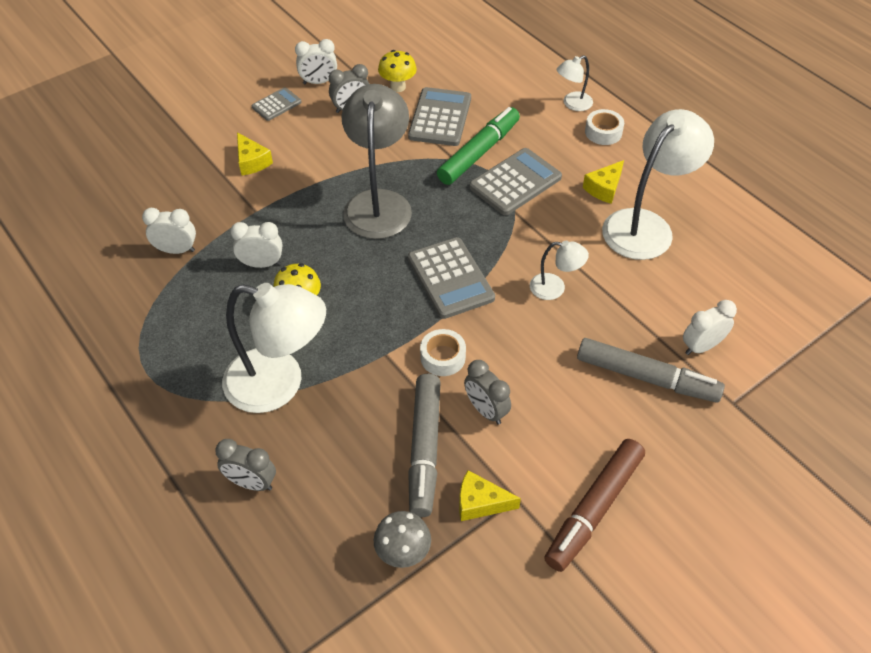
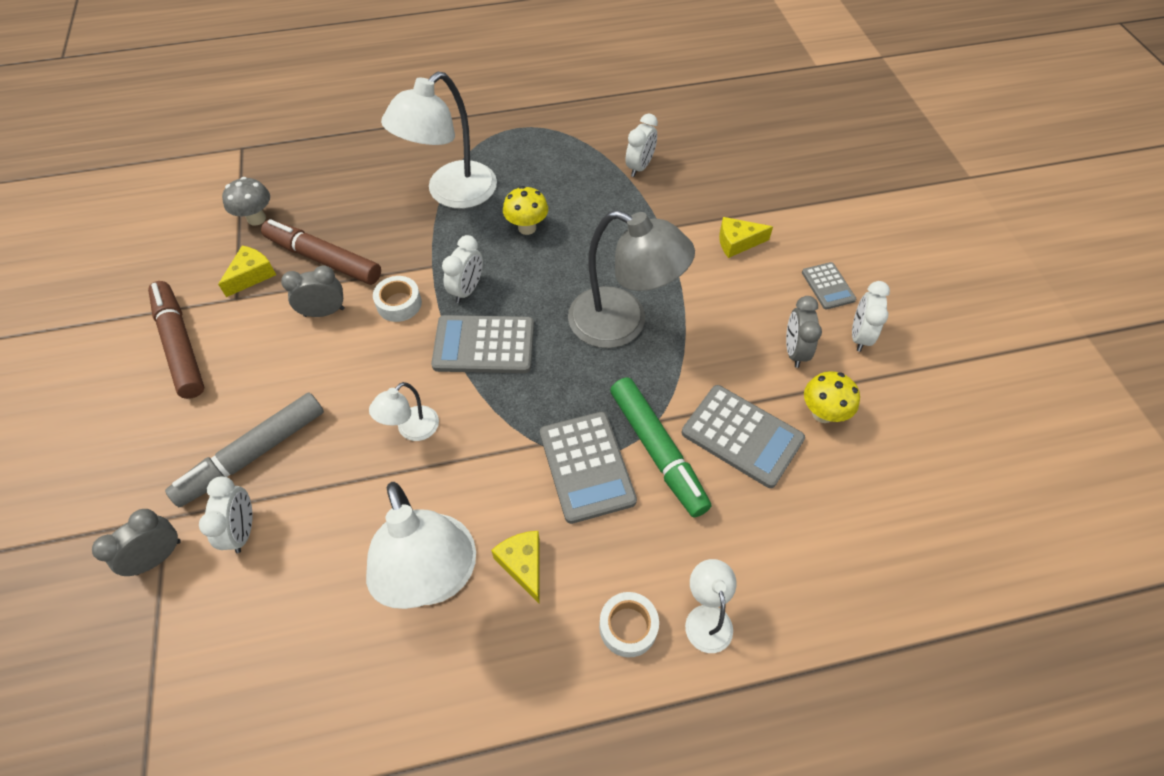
camera: 115 degrees right, 5 degrees up
(251, 483) = (378, 159): grey clock -> grey clock (158, 557)
(261, 264) = (590, 215): white clock -> white clock (467, 290)
(425, 449) = (323, 259): grey marker -> brown marker

